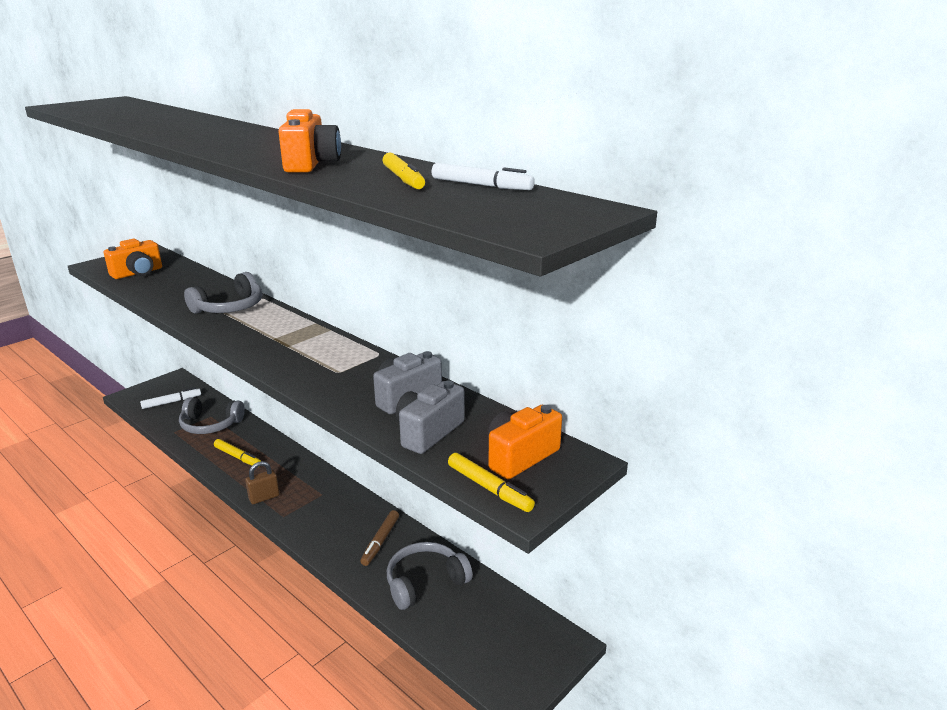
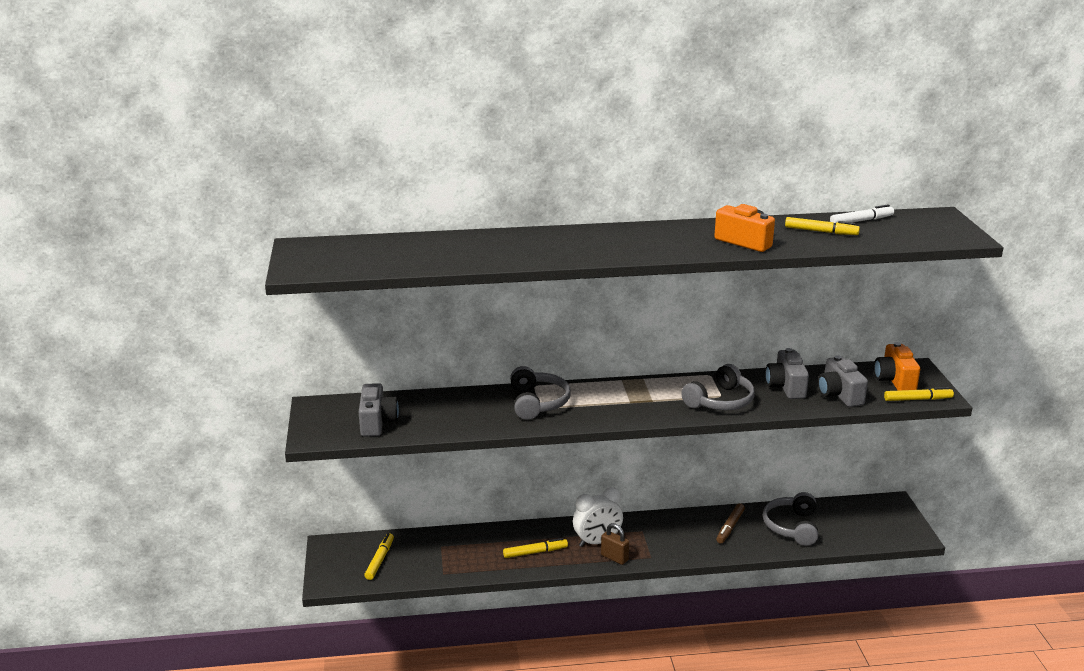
camera: 50 degrees left, 0 degrees up
(138, 273) = (377, 422): orange camera -> grey camera
(171, 402) = (380, 560): white marker -> yellow marker
(210, 425) = (457, 550): grey headphones -> grey headphones (720, 401)
(264, 497) = (614, 558): brown padlock -> brown padlock turned 60 degrees counterclockwise
(281, 479) = (597, 542): none -> white clock
(380, 541) = (730, 527): brown marker -> brown marker turned 60 degrees clockwise

